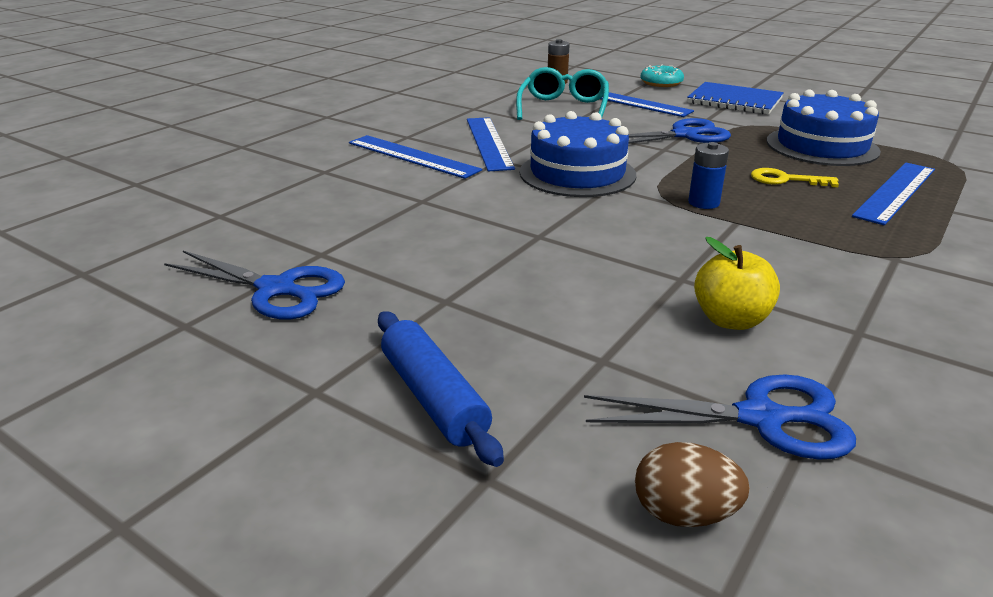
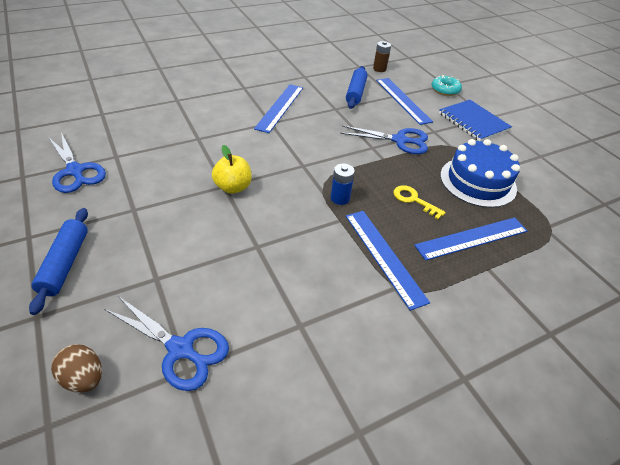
camera: 25 degrees right, 15 degrees up
(412, 156) = (229, 104): blue ruler -> blue ruler (384, 256)
(563, 108) = (356, 93): turquoise glasses -> blue rolling pin
(577, 173) = (298, 148): blue cake -> none
(730, 320) = (245, 284): yellow apple -> yellow apple (233, 187)

